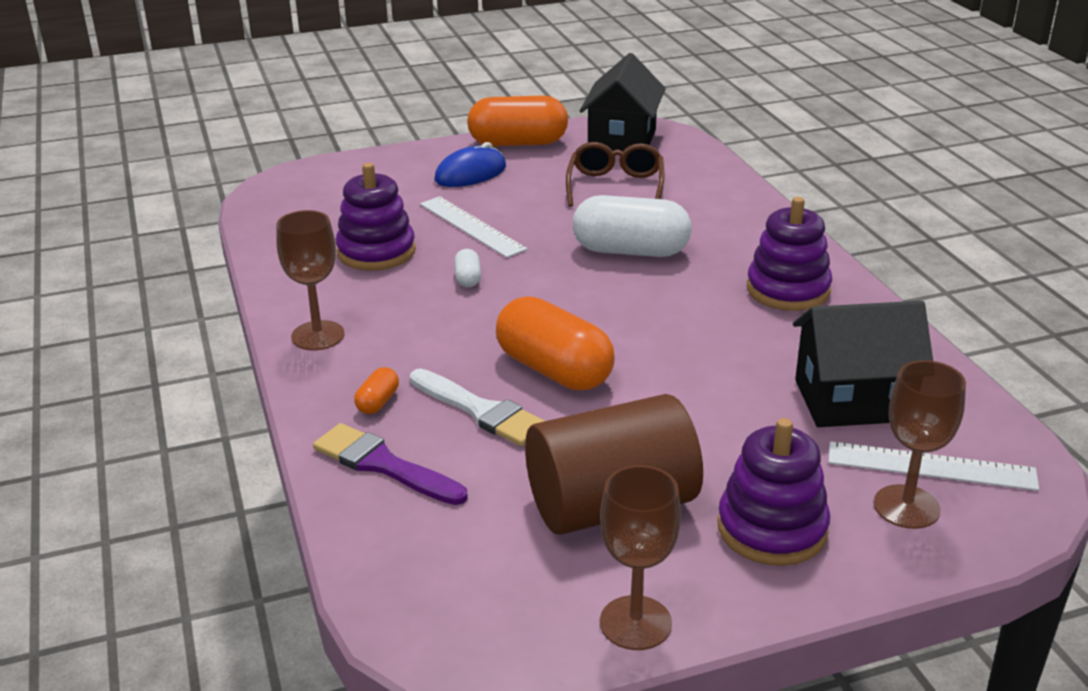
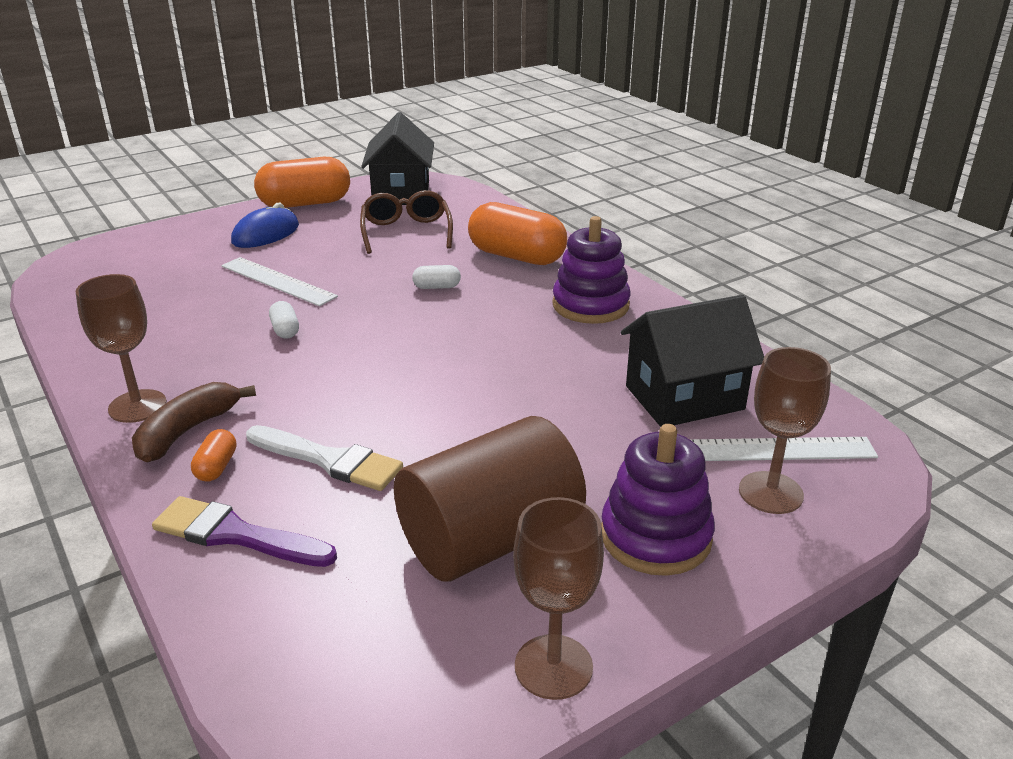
camera: 15 degrees left, 0 degrees up
(358, 365) = (187, 431): none -> brown banana
(376, 252) = (185, 315): purple stacking toy -> none
(554, 370) = (394, 408): orange capsule -> orange capsule (516, 256)
(630, 251) = (437, 287): white capsule -> white capsule, size x0.43

